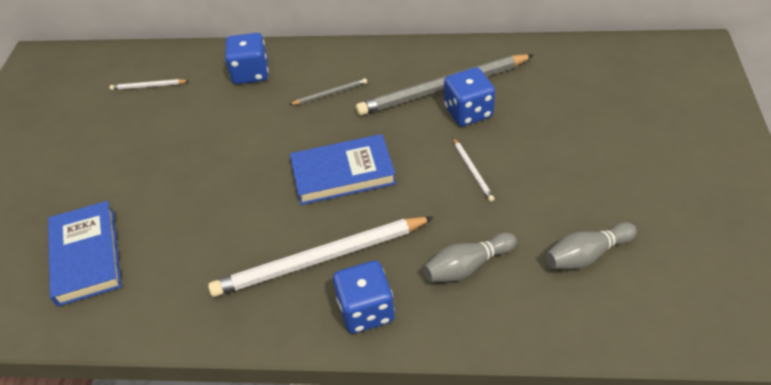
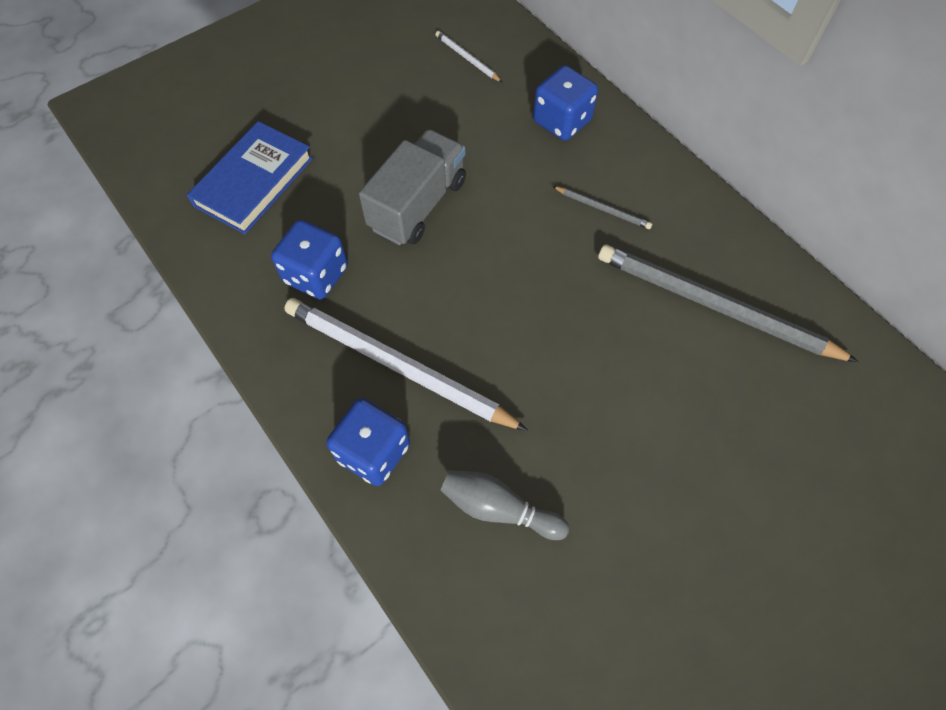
camera: 45 degrees right, 15 degrees up
(220, 176) = (418, 204): none -> grey truck
(343, 173) = (513, 303): blue book -> none
(468, 112) = (705, 357): blue dice -> blue dice (316, 274)
(472, 170) = (626, 422): white pencil -> none
(586, 255) = (615, 624): grey bowling pin -> none

